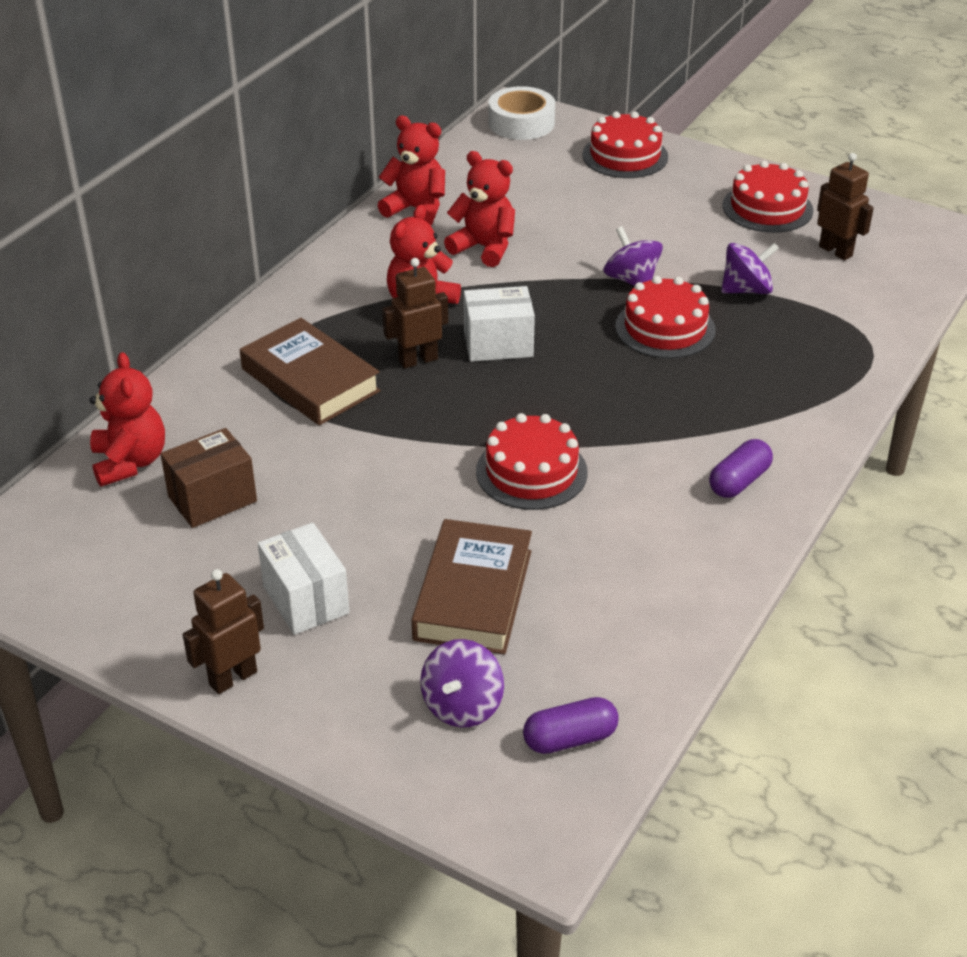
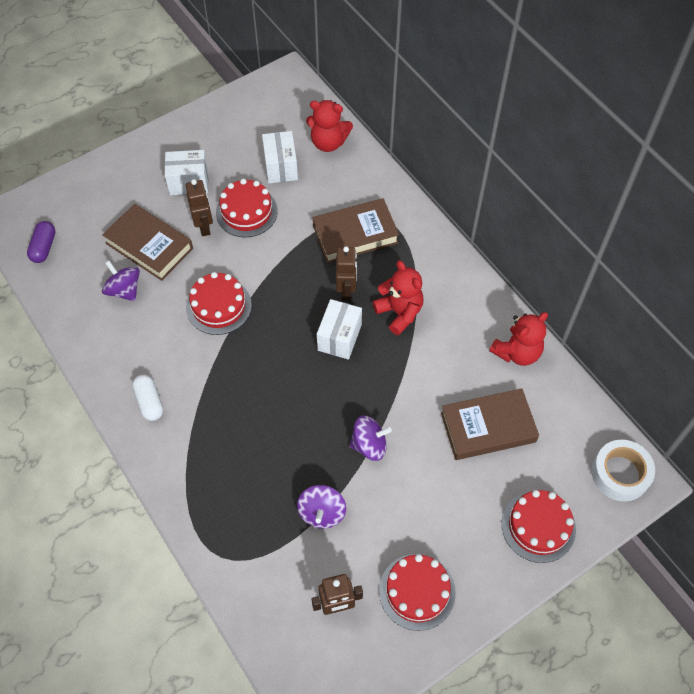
camera: 115 degrees right, 20 degrees up
(212, 499) = (281, 167): brown box -> white box
(233, 678) = (160, 144): brown robot -> brown robot (204, 226)
(462, 705) = (89, 217): purple spinning top -> purple spinning top (124, 290)
(484, 248) = (450, 374): red teddy bear -> none
(535, 208) = (488, 427): none -> brown book
(665, 328) = (307, 438): red cake -> red cake (246, 212)
(739, 481) = (149, 402): purple capsule -> white capsule

